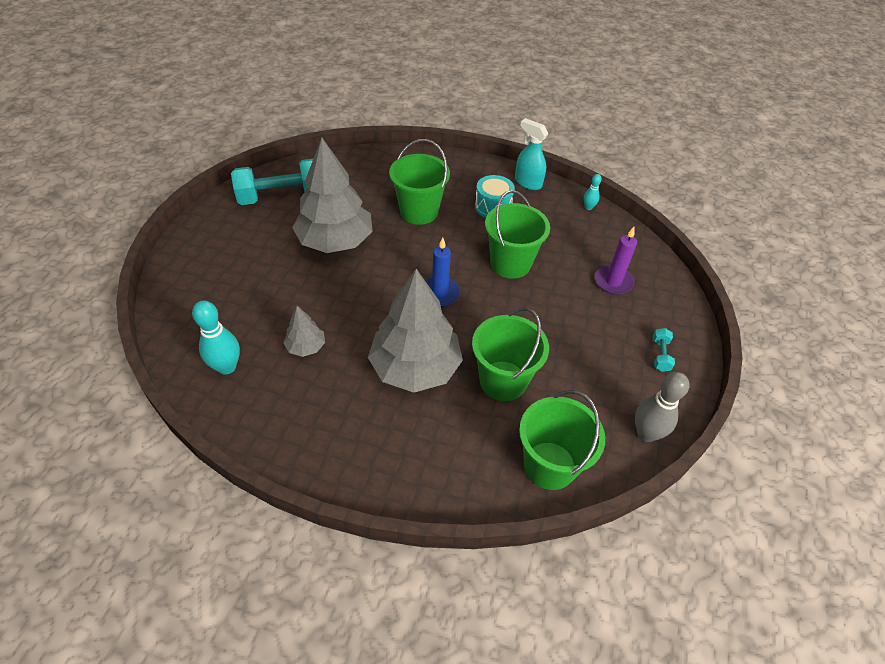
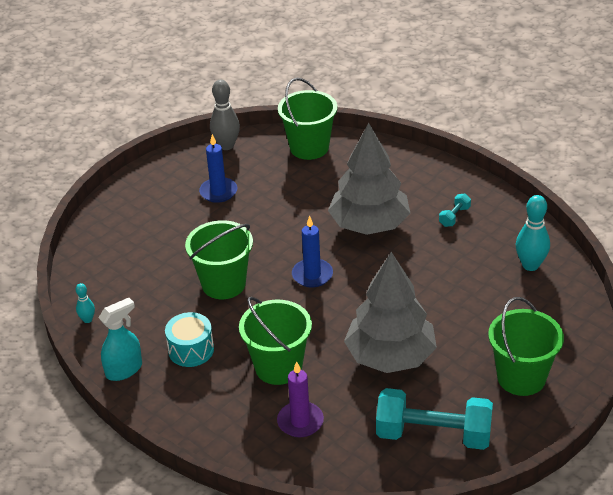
camera: 150 degrees left, 10 degrees down
(306, 346) = (456, 263): grey tree -> none
(503, 380) = (304, 199): green bucket -> green bucket (521, 377)
(528, 182) = (124, 370): turquoise spray bottle -> turquoise spray bottle turned 105 degrees counterclockwise
(597, 361) = (218, 192): none -> blue candle
(613, 282) = (143, 242): purple candle -> purple candle (300, 421)
(660, 355) = (164, 183): turquoise dumbbell -> turquoise dumbbell (454, 216)

